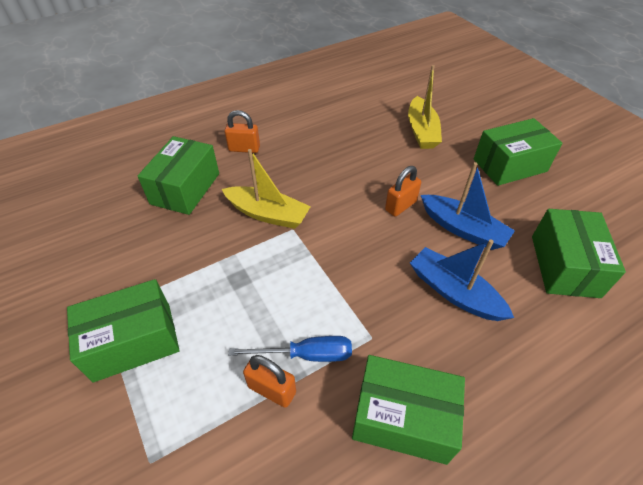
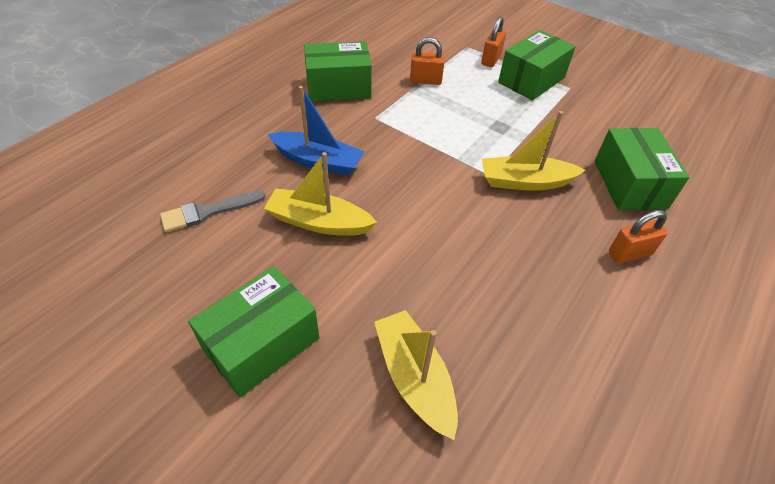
camera: 155 degrees right, 0 degrees up
(306, 355) = (415, 99): blue screwdriver -> none
(400, 206) = (395, 230): orange padlock -> orange padlock (491, 59)
(463, 229) = (318, 222): blue boat -> yellow boat
(564, 266) = (208, 212): green box -> grey brush

